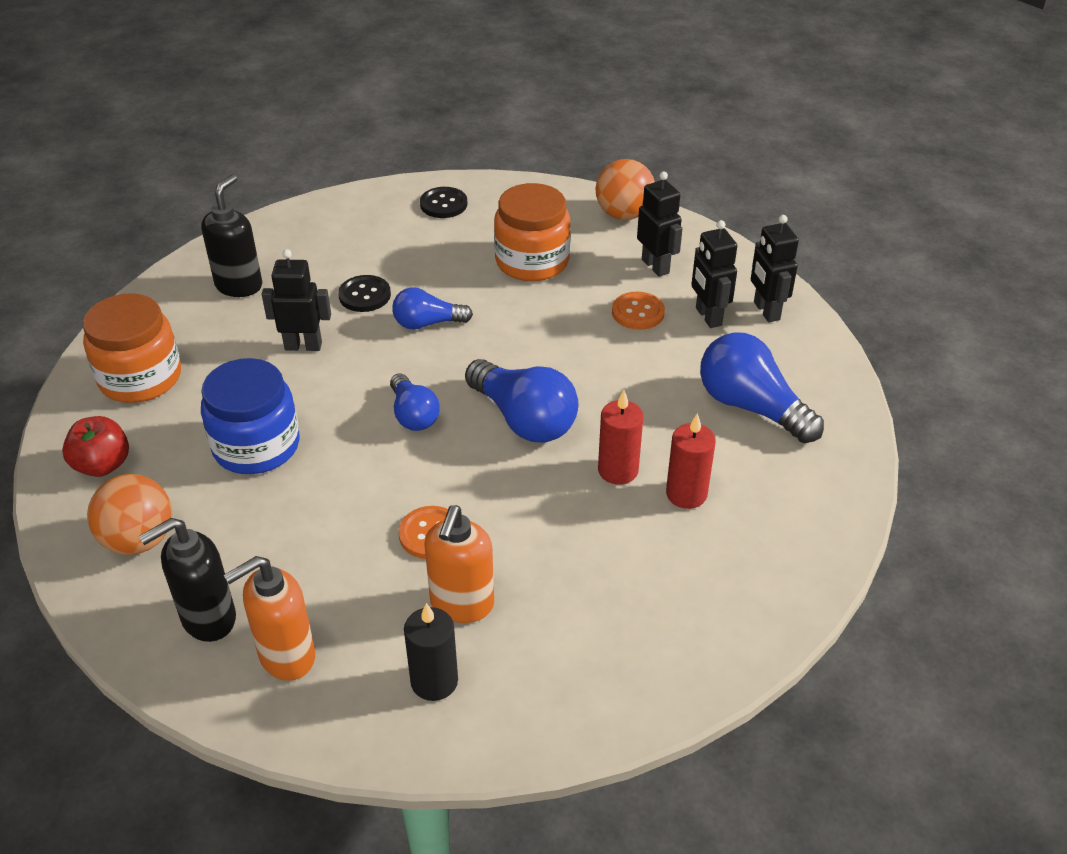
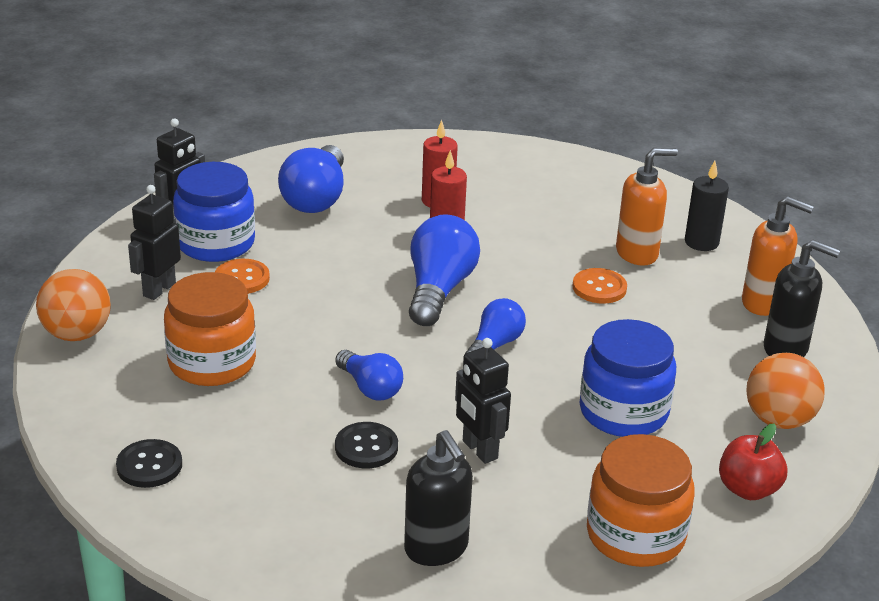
camera: 125 degrees left, 10 degrees down
(239, 285) = (436, 549): black soap dispenser -> black soap dispenser turned 105 degrees counterclockwise
(708, 317) = (216, 243): black robot -> blue jar

